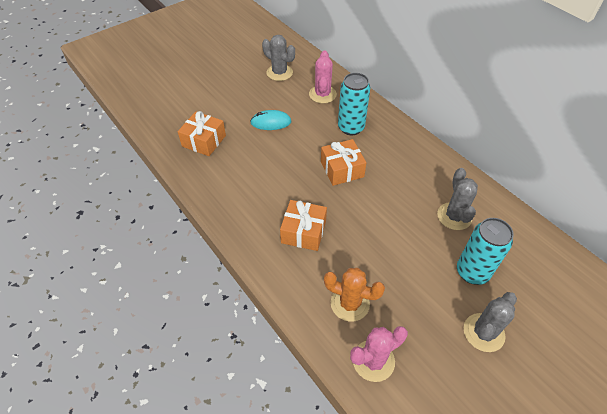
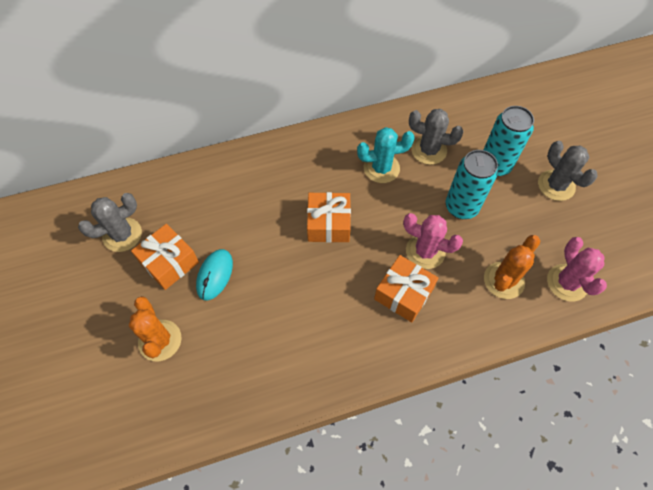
camera: 70 degrees left, 10 degrees up
(204, 141) = (209, 370): orange gift -> orange gift (169, 262)
(216, 113) = (160, 340): none -> orange cactus
(322, 94) = (194, 199): pink cactus -> pink cactus (425, 251)
(351, 128) = (267, 191): turquoise can -> turquoise can (461, 207)
(413, 188) = (381, 168): none -> turquoise cactus

